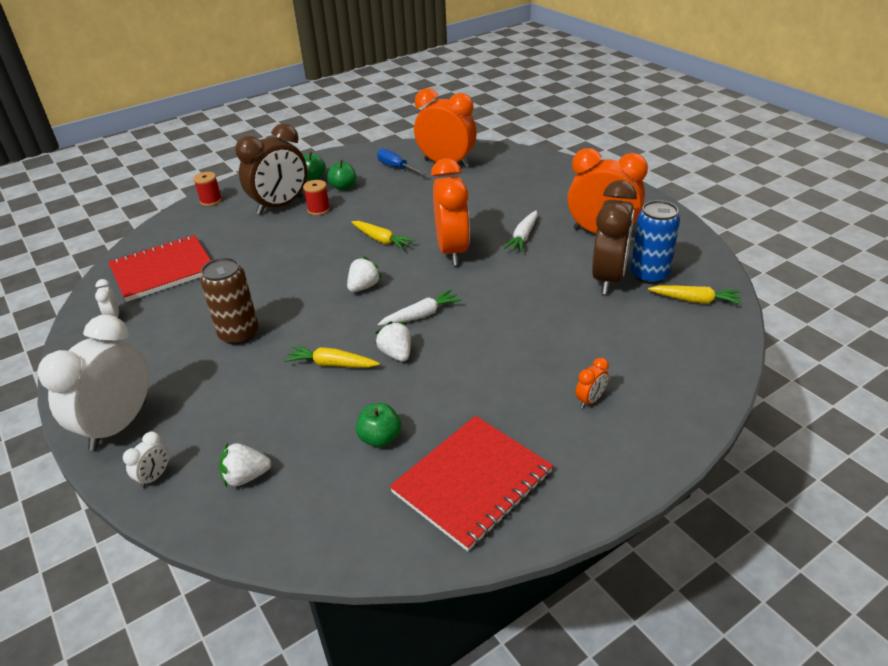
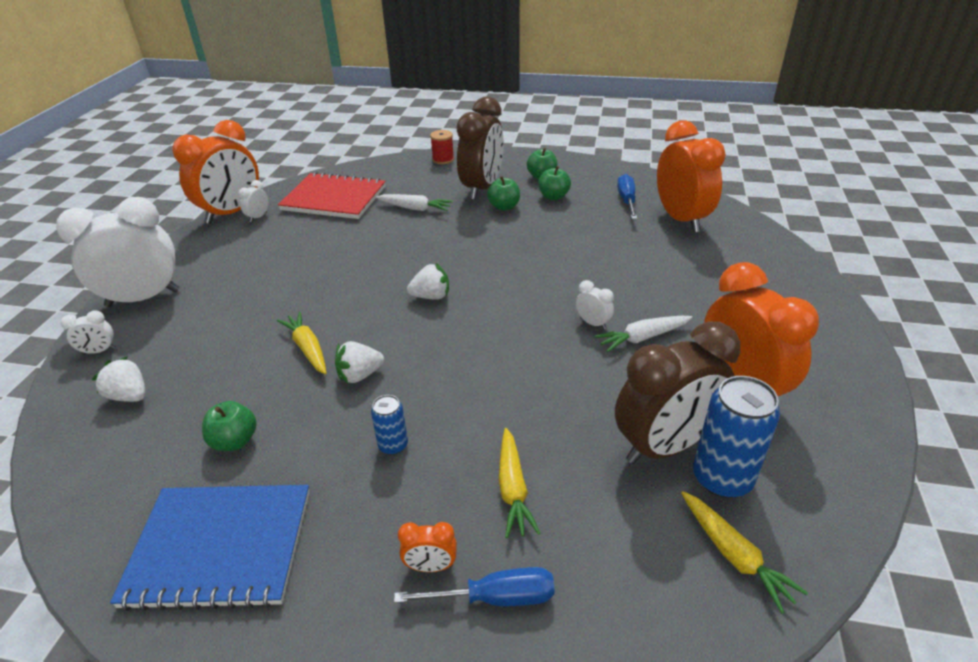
camera: 45 degrees right, 0 degrees up
(239, 334) = (297, 279): brown can -> none
(280, 206) = (482, 188): brown clock -> brown clock turned 75 degrees counterclockwise
(318, 209) = (504, 207): red spool -> green apple
(381, 240) = (509, 262): yellow carrot -> yellow carrot (513, 489)
(396, 354) = (360, 375): white strawberry -> white strawberry turned 135 degrees counterclockwise
(421, 315) = (431, 354): white carrot -> white carrot (415, 208)
(452, 251) = (552, 309): orange clock -> orange clock (231, 213)
(472, 482) = (220, 547): red notebook -> blue notebook
(480, 370) = (393, 445): none -> blue can
(486, 245) = (593, 323): none -> white clock
(636, 387) = (496, 597): none -> blue screwdriver

